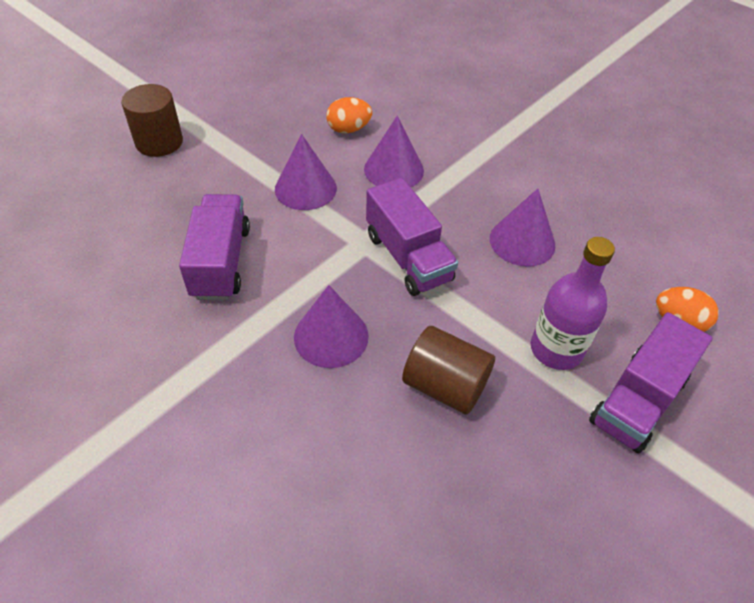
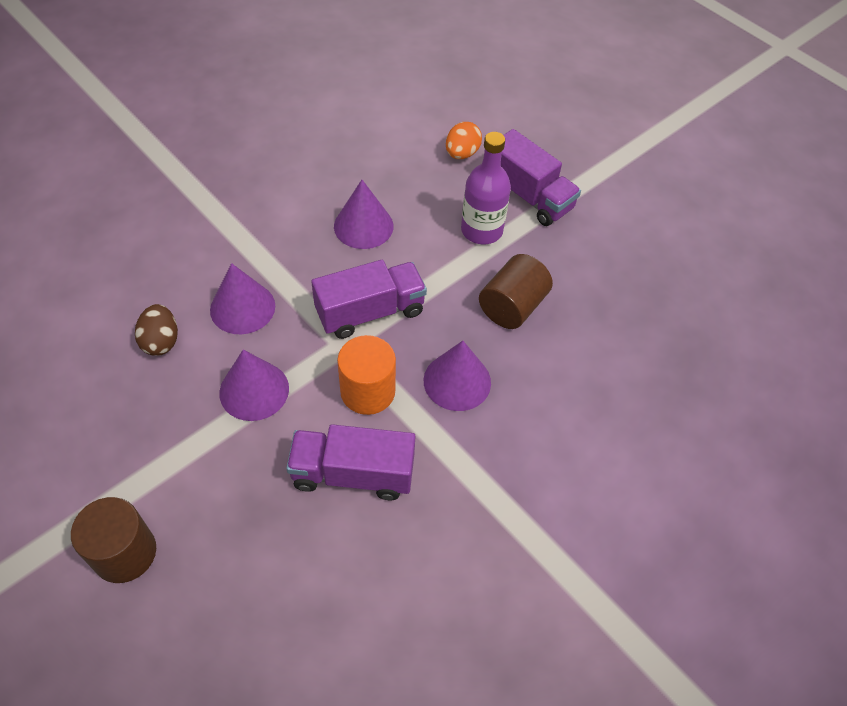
camera: 85 degrees left, 5 degrees up
(311, 264) = (367, 391): none -> orange cylinder
(348, 129) = (161, 341): orange egg -> brown egg

